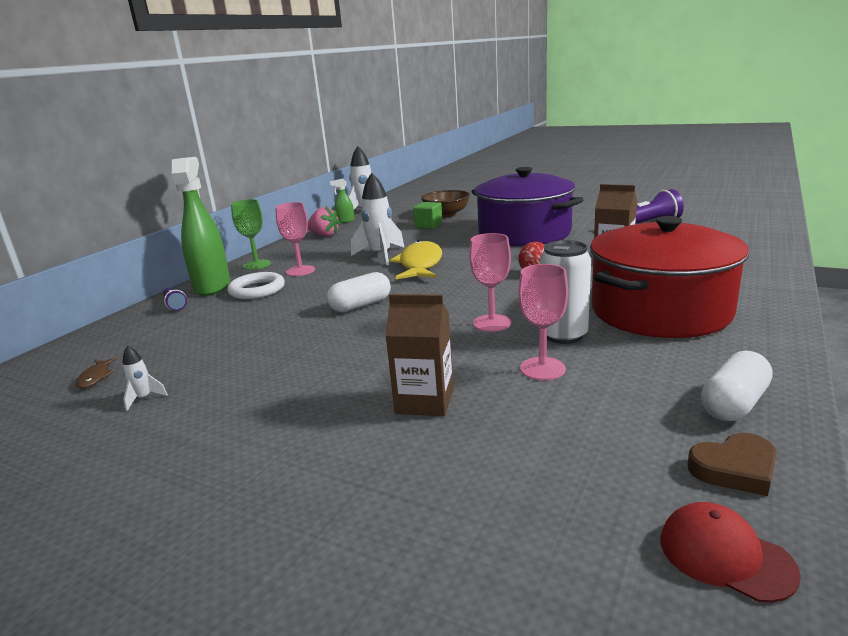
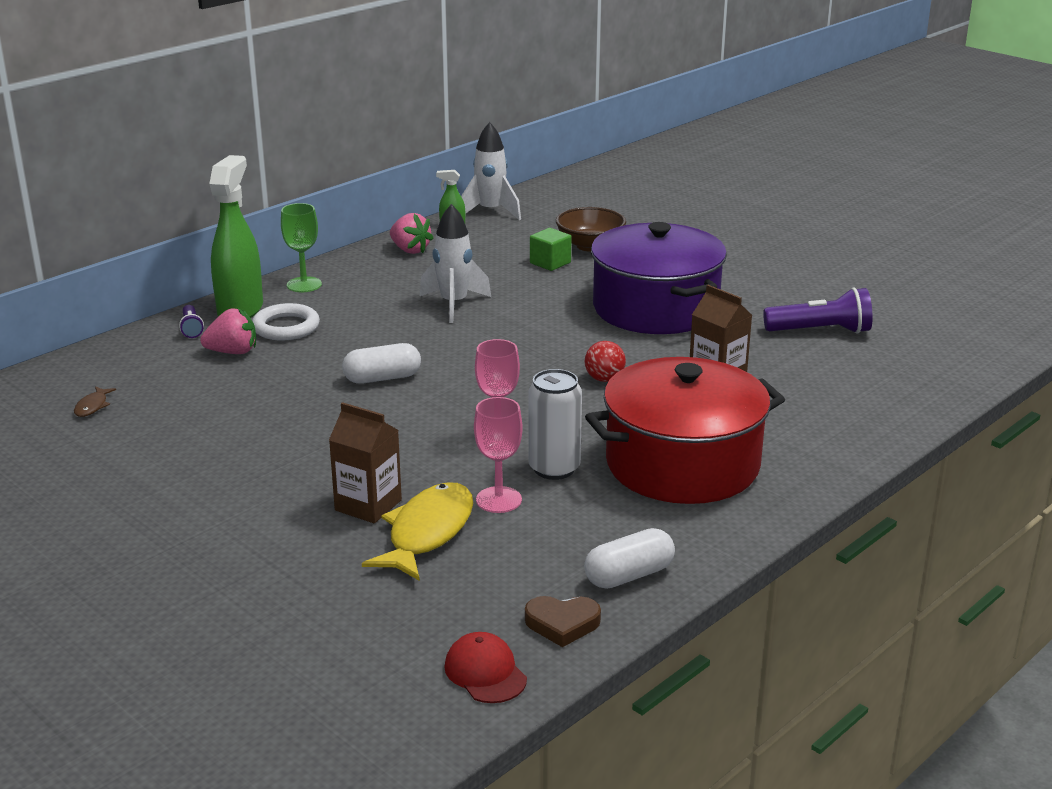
camera: 15 degrees right, 5 degrees up
(144, 398) = (129, 440): white rocket -> none
(219, 313) = (233, 352): none -> pink strawberry
(300, 271) = (348, 308): pink goblet -> none
(420, 264) = (488, 331): yellow fish -> yellow fish (427, 532)

